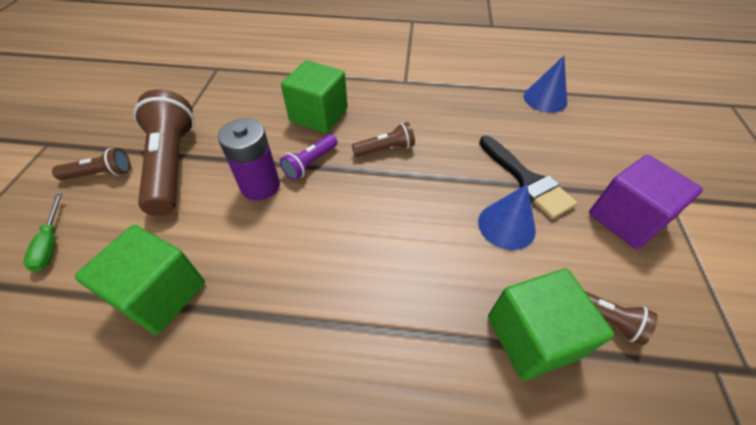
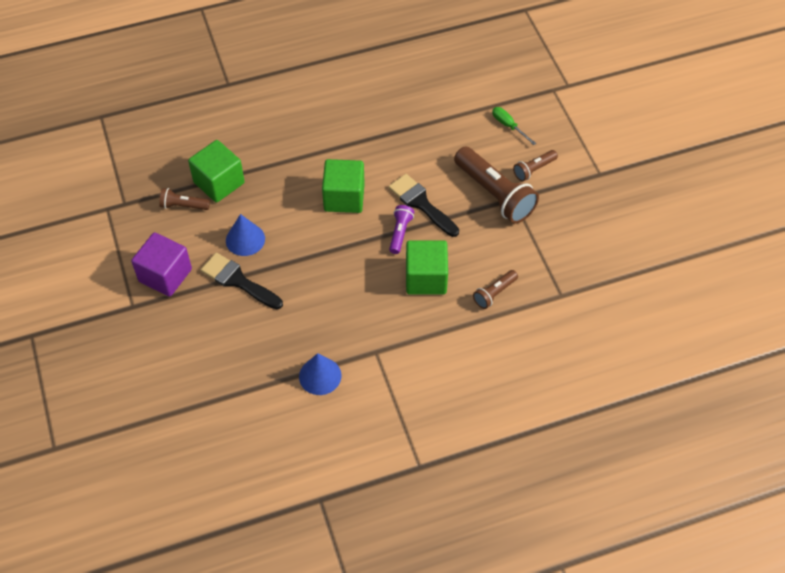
camera: 155 degrees right, 5 degrees up
(161, 294) = (421, 129): green cube -> green cube (344, 197)
(260, 186) = (421, 203): purple battery -> black brush
(385, 149) = (353, 267): brown flashlight -> brown flashlight (494, 293)
(545, 99) = (236, 381): blue cone -> blue cone (320, 376)

